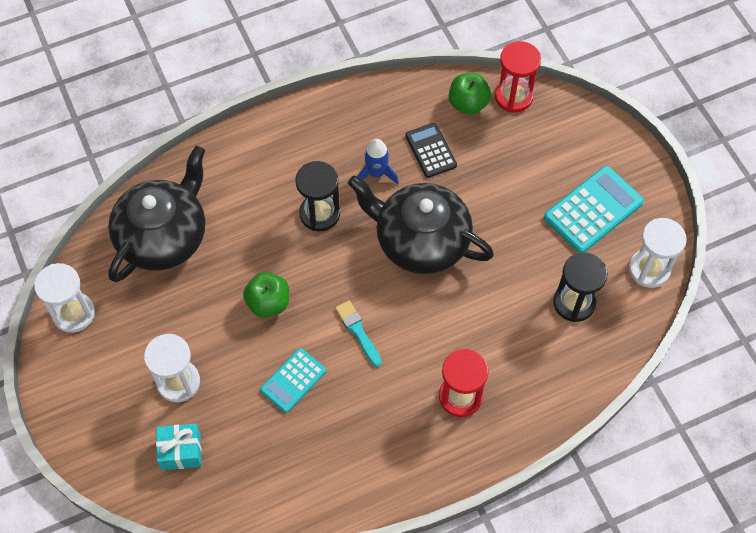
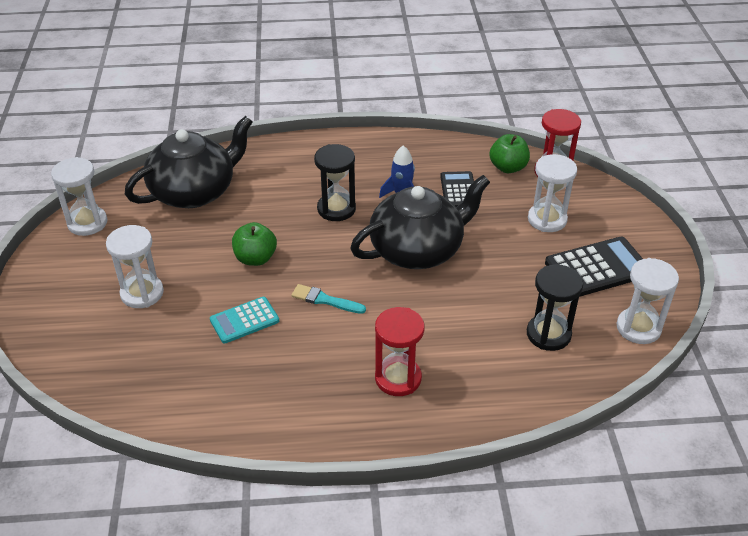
camera: 20 degrees right, 20 degrees down
(181, 451) = (111, 345): turquoise gift -> none
(358, 331) = (325, 300): turquoise brush -> turquoise brush turned 60 degrees counterclockwise
(420, 240) = (418, 249): black teapot -> black teapot turned 105 degrees clockwise
(528, 163) = (547, 219): none -> white hourglass
(593, 210) = (597, 268): turquoise calculator -> black calculator

